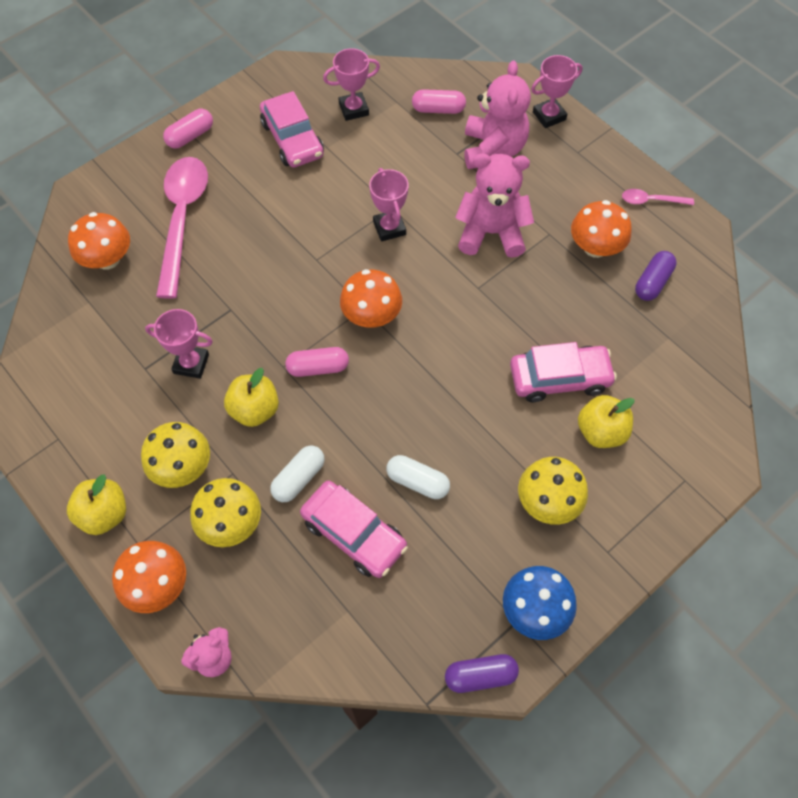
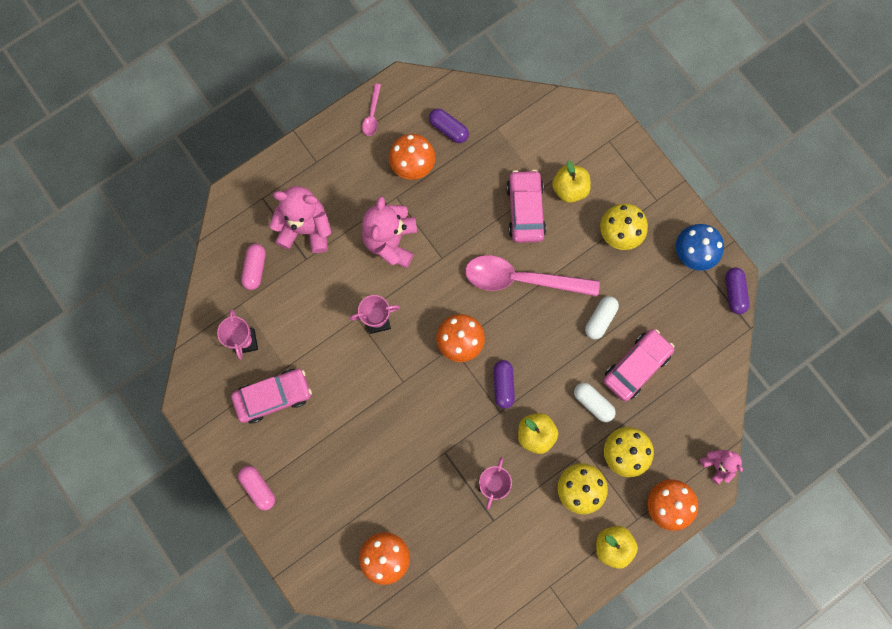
camera: 85 degrees left, 15 degrees up
(182, 220) = (351, 493): pink spoon -> pink spoon (521, 279)
(318, 368) = (503, 385): pink capsule -> purple capsule
(549, 116) = (274, 178): pink trophy -> none

